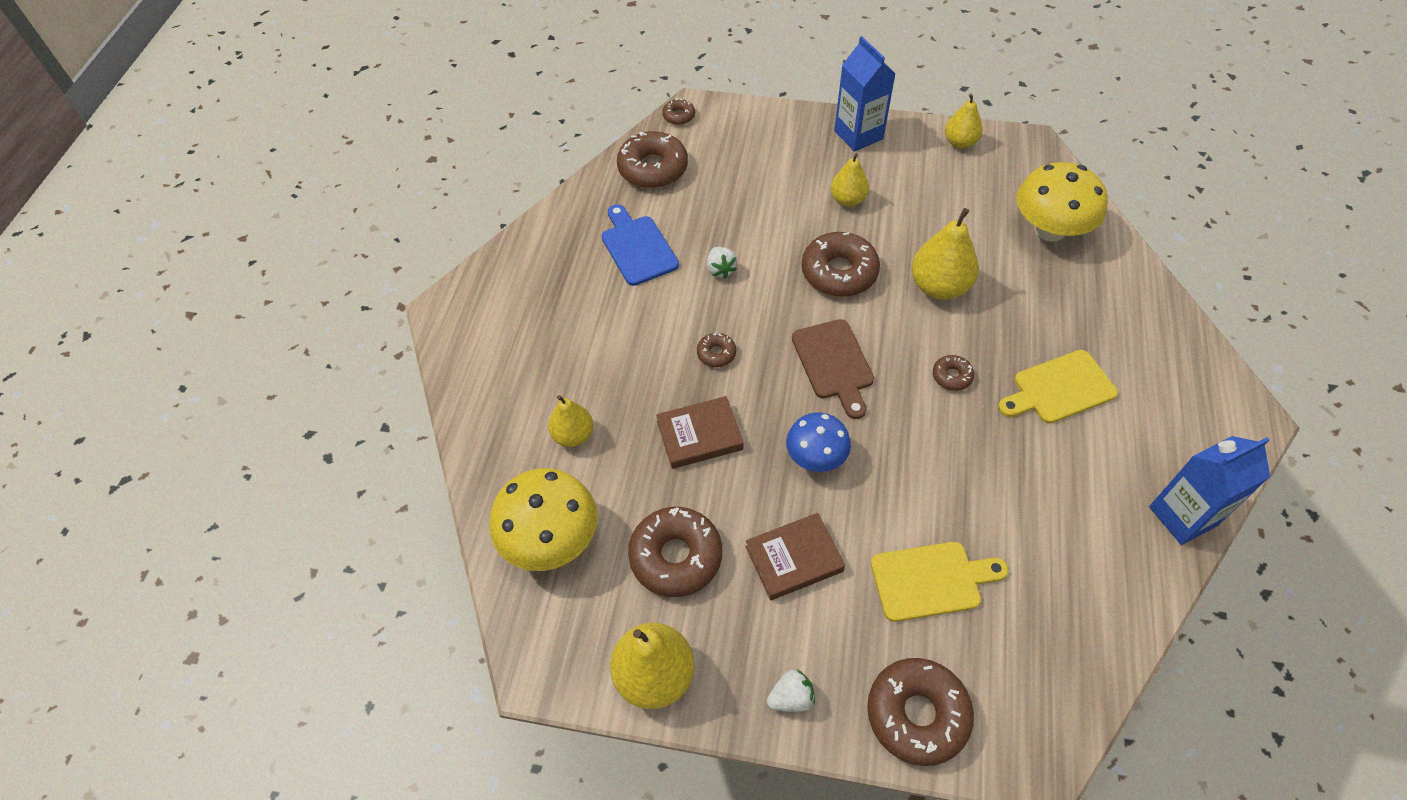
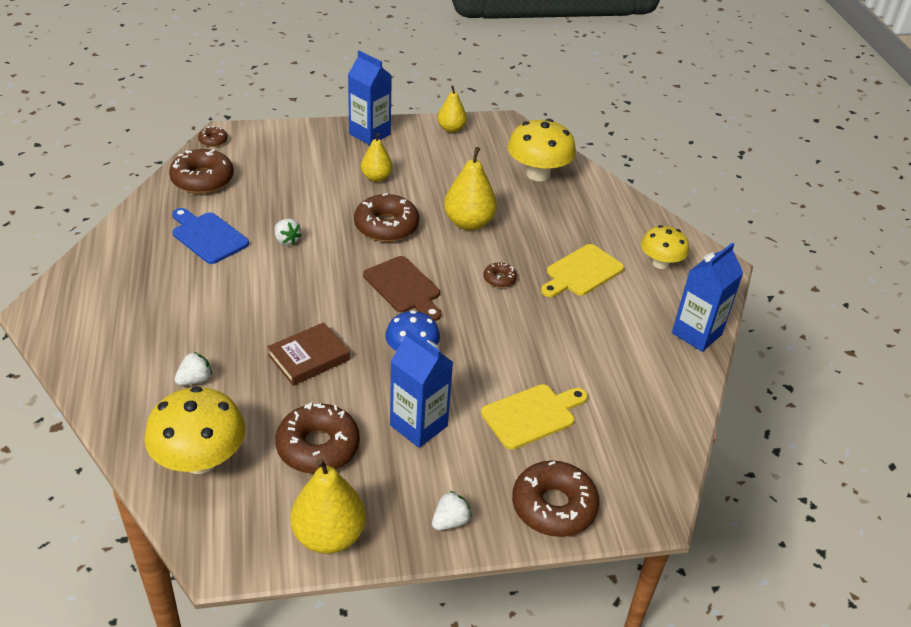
camera: 25 degrees left, 15 degrees down
(573, 435) = (195, 380): yellow pear -> white strawberry
(716, 353) = (303, 298): brown donut -> none
(794, 559) = (418, 425): brown book -> blue carton
(1169, 397) = (660, 263): none -> yellow mushroom

